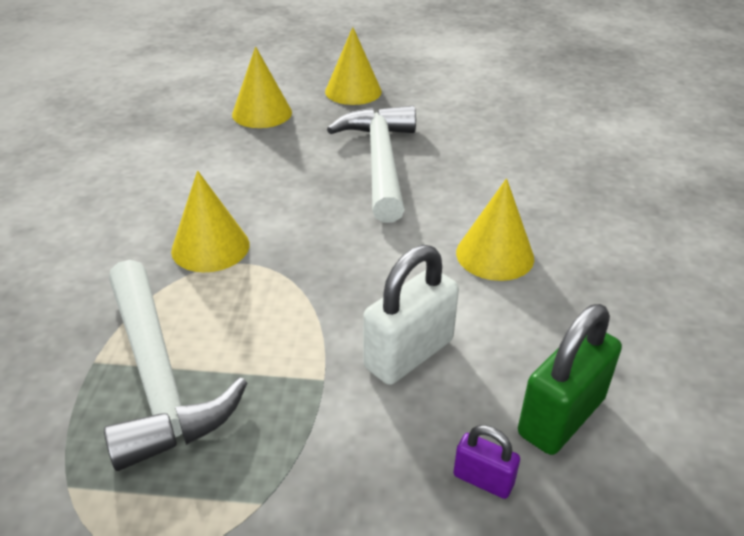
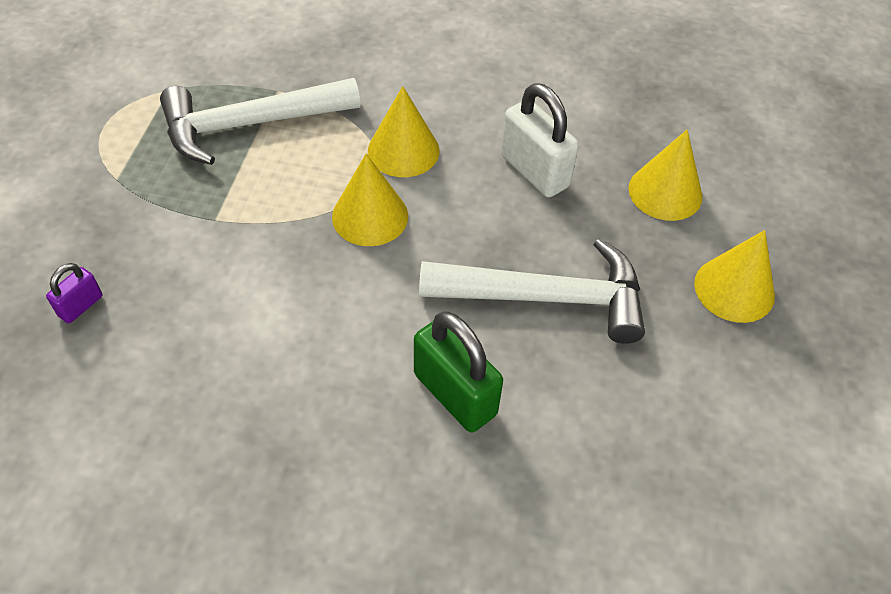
camera: 95 degrees right, 15 degrees up
(409, 354) = (224, 279): white padlock -> white padlock (534, 171)
(495, 255) = (346, 377): yellow cone -> yellow cone (370, 216)
(561, 417) = (116, 376): green padlock -> green padlock (455, 394)

